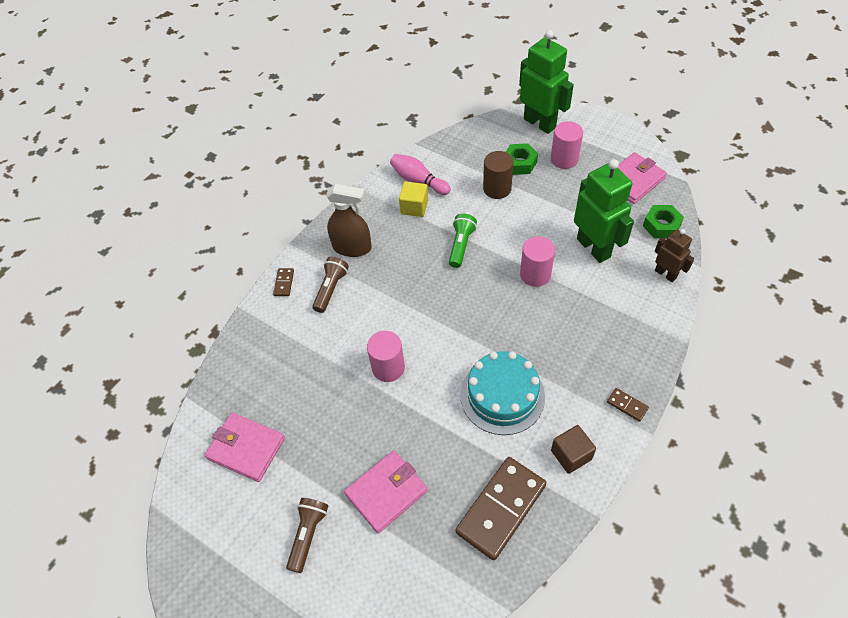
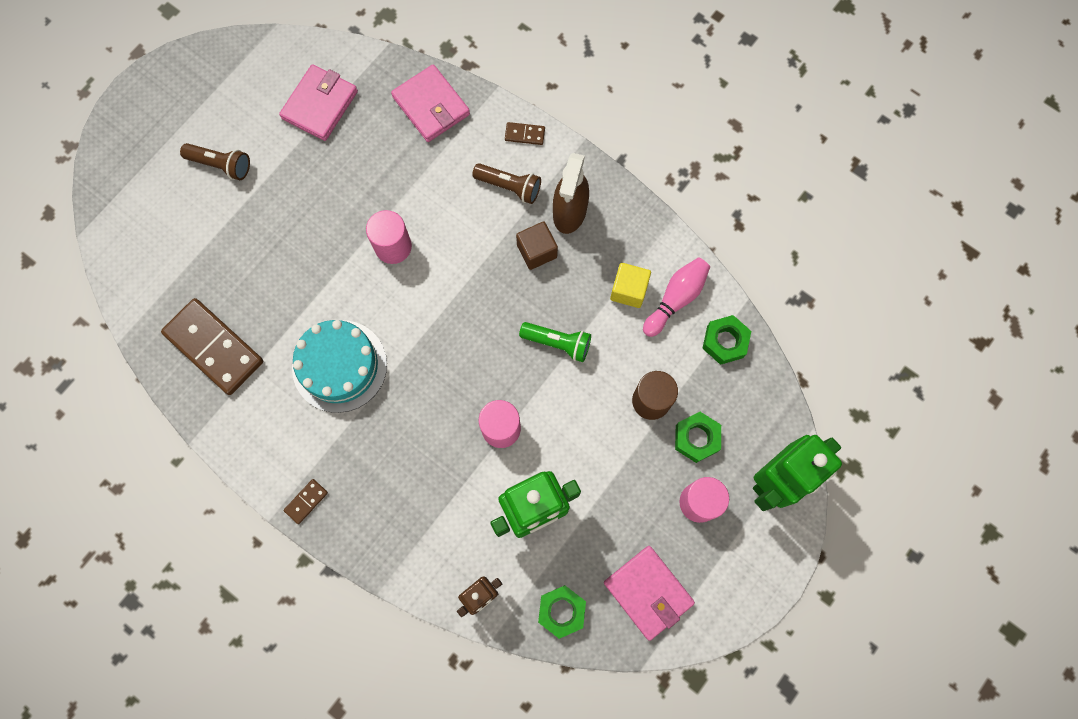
camera: 90 degrees right, 20 degrees up
(386, 492) = (250, 238): pink wallet -> pink wallet (431, 106)
(447, 153) = (725, 342): none -> green nut
(571, 455) = (258, 428): brown cube -> brown cube (537, 251)

